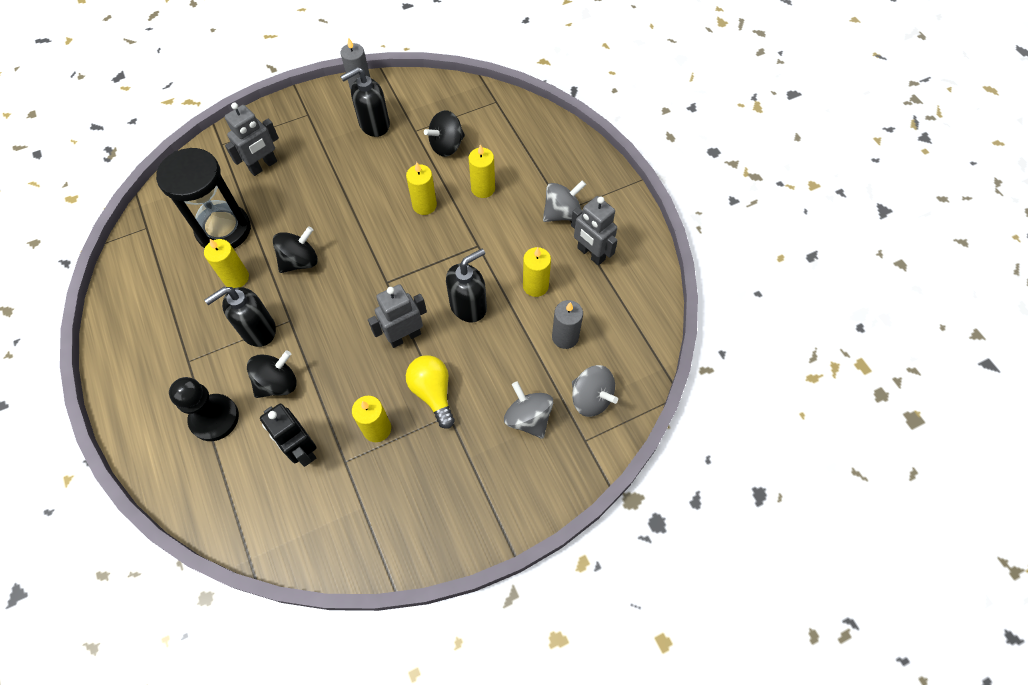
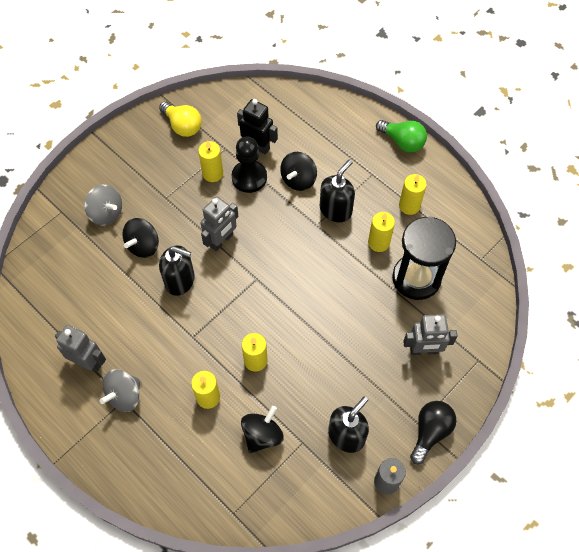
camera: 160 degrees right, 0 degrees up
(123, 391) = (402, 142): none -> green light bulb
(214, 418) = (328, 146): black pawn -> black pawn (249, 177)
(263, 166) = (424, 350): grey robot -> grey robot turned 120 degrees counterclockwise
(300, 261) = (336, 273): black spinning top -> black spinning top (143, 245)
(302, 107) = (430, 432): none -> black light bulb
(433, 393) = (183, 208): yellow light bulb -> yellow light bulb (182, 126)
(468, 306) = (180, 280): black soap dispenser -> black soap dispenser turned 105 degrees counterclockwise
(535, 286) = (129, 316): yellow candle -> yellow candle (409, 206)
(565, 337) = (93, 280): grey candle -> none
(591, 398) = (62, 241): grey spinning top -> none

